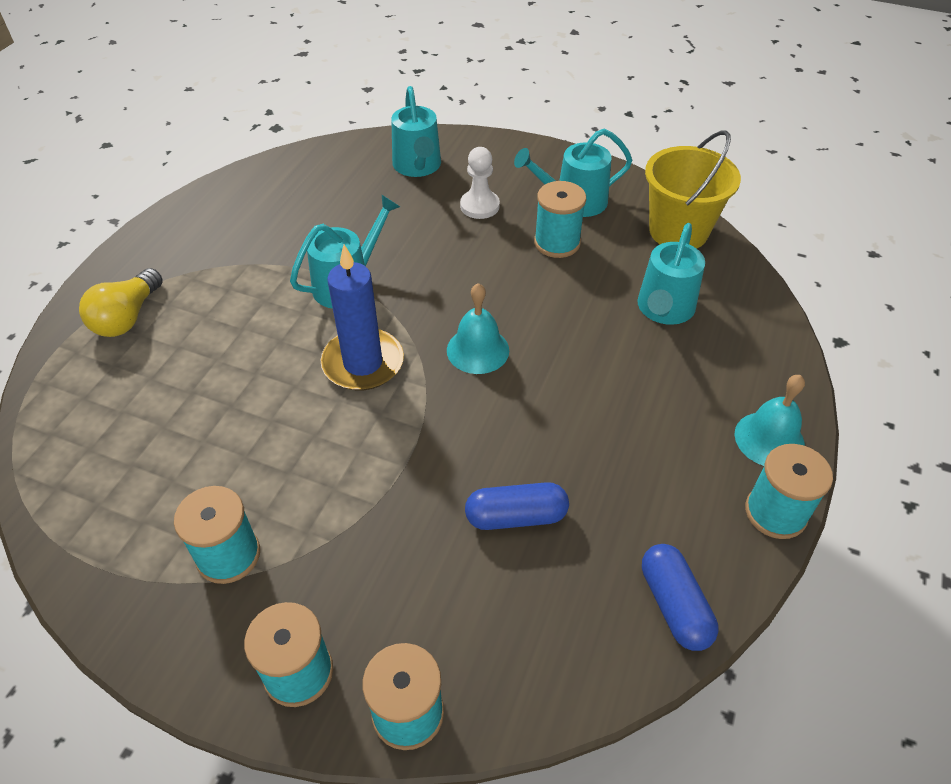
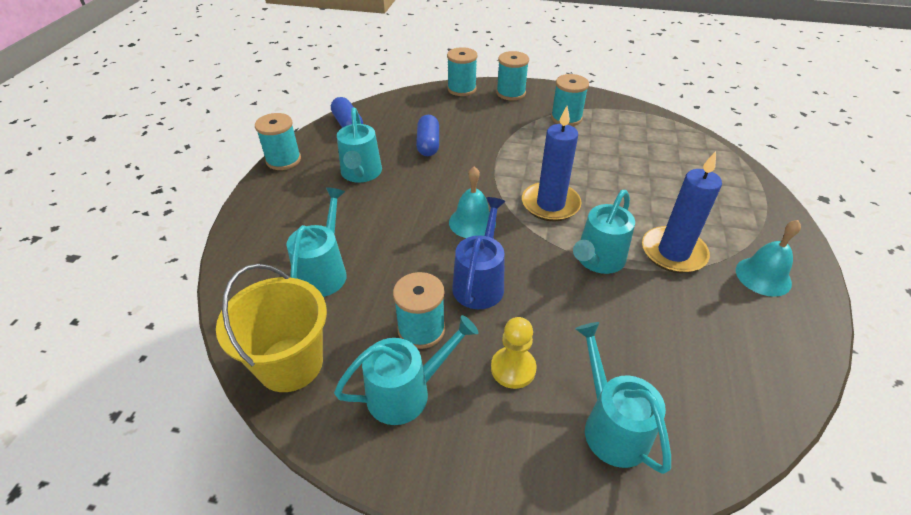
camera: 170 degrees right, 5 degrees down
(127, 317) = (741, 213): yellow light bulb -> none
(257, 281) = (673, 252): none -> blue candle
(479, 206) = (513, 368): white pawn -> yellow pawn
(489, 277) = (480, 283): none -> blue watering can
(516, 516) = (428, 144): blue capsule -> blue capsule turned 75 degrees counterclockwise
(634, 460) = (361, 173): none -> turquoise watering can
(769, 439) = (272, 193): turquoise bell -> turquoise bell (763, 276)

